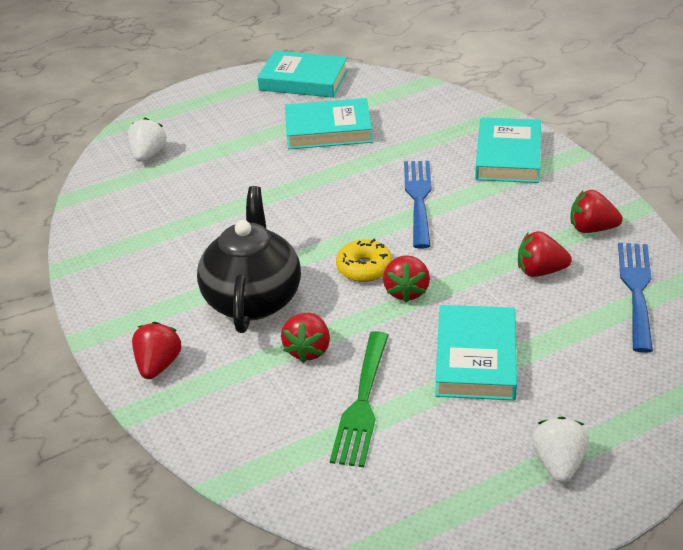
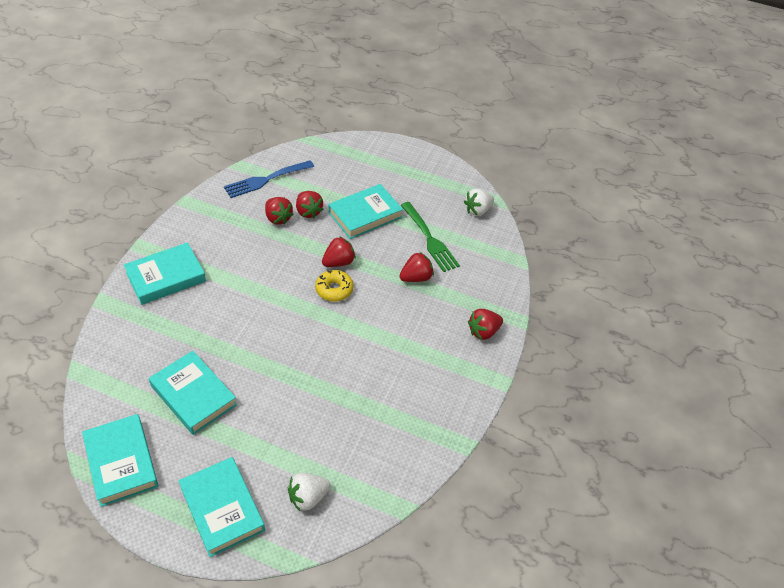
camera: 135 degrees left, 10 degrees up
(199, 112) = (222, 509): none -> turquoise book
(253, 299) = (401, 324): black teapot -> none
(362, 403) = (430, 239): green fork -> green fork turned 90 degrees clockwise
(418, 199) = (247, 299): blue fork -> none
(558, 463) = (402, 167): white strawberry -> white strawberry (477, 210)
(591, 228) = (222, 212): red strawberry -> red strawberry (308, 212)

